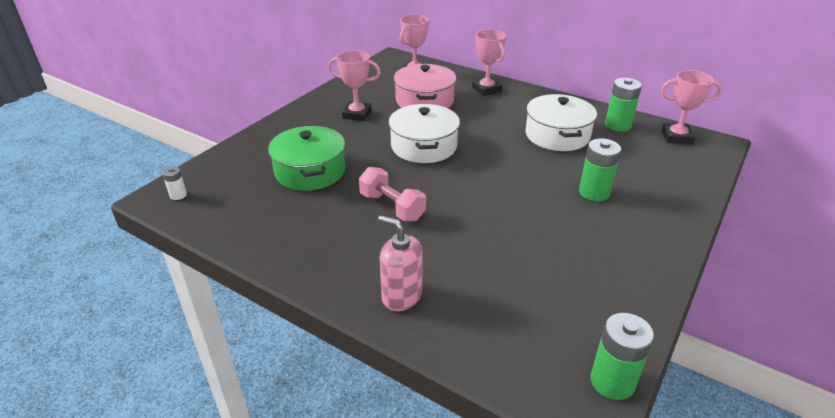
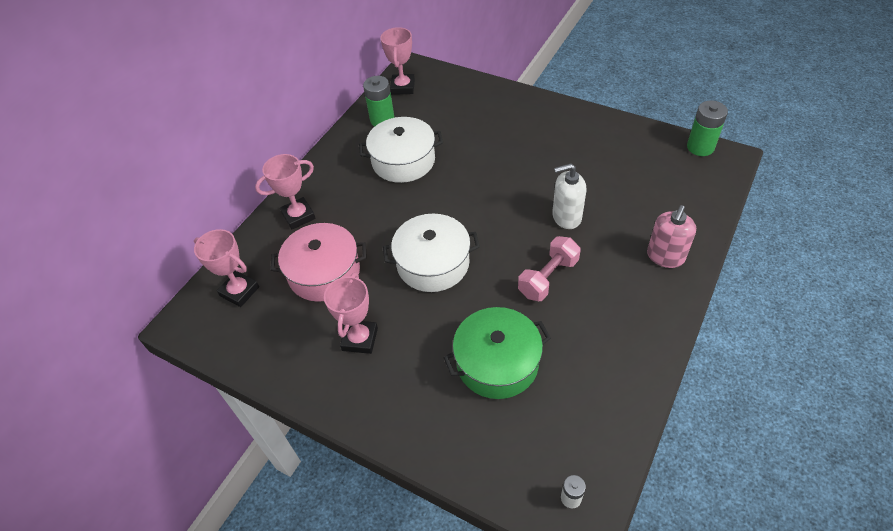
camera: 90 degrees left, 15 degrees up
(473, 228) = (566, 217): none -> white soap dispenser
(594, 193) = (498, 142): green battery -> none

